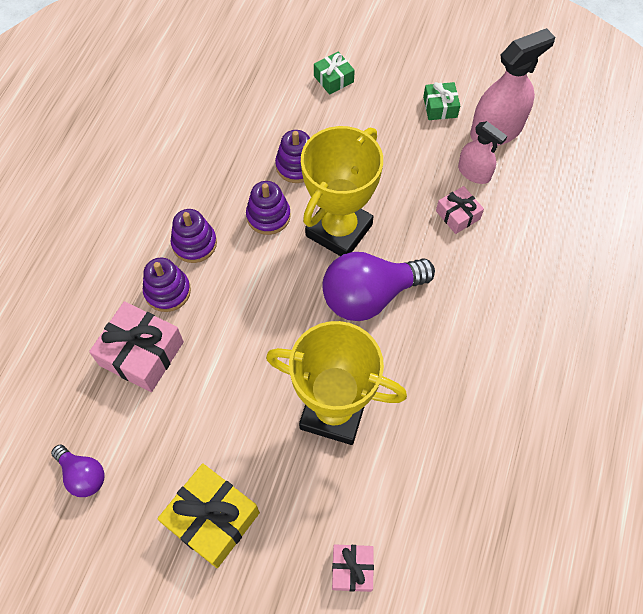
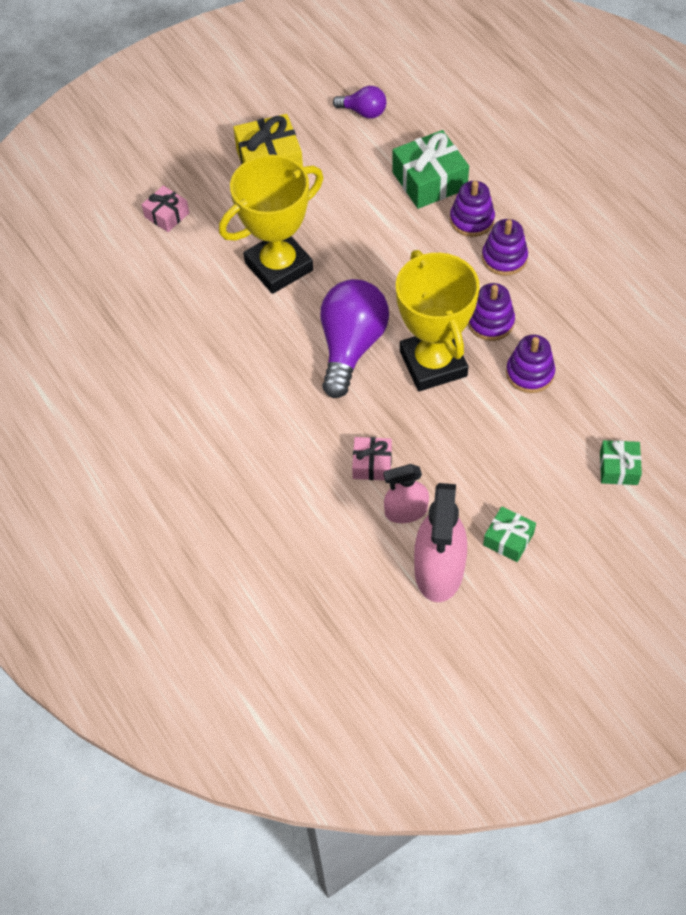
camera: 130 degrees right, 5 degrees down
(83, 475) = (363, 112): purple light bulb -> purple light bulb turned 150 degrees counterclockwise
(141, 353) = (429, 180): pink gift -> green gift

